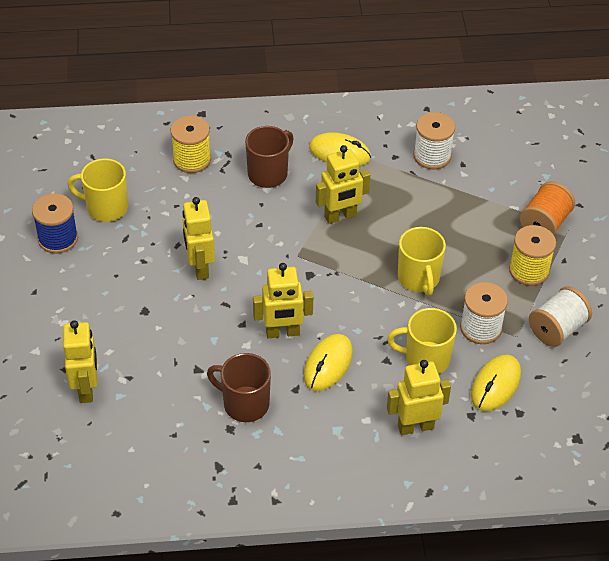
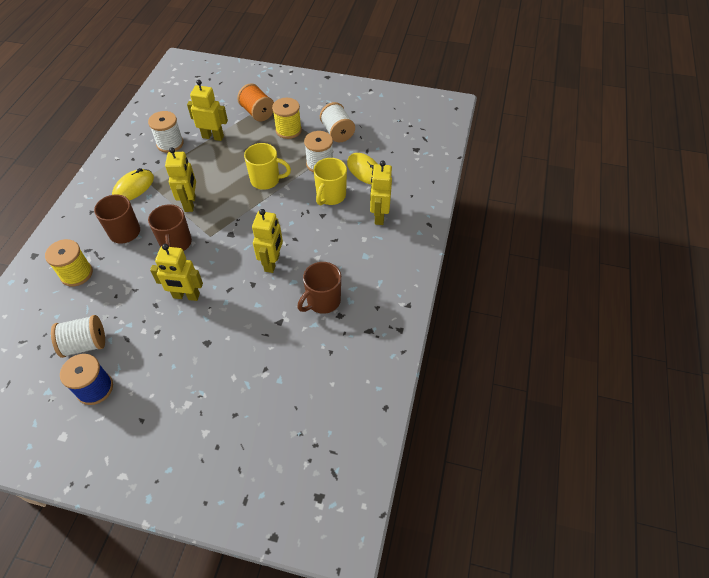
camera: 70 degrees left, 5 degrees up
(86, 389) = (262, 402): yellow robot -> yellow robot (213, 137)
(106, 207) = (85, 344): yellow mug -> white spool
(271, 228) = (176, 243): none -> brown mug
(328, 364) = (311, 245): yellow mouse -> none

